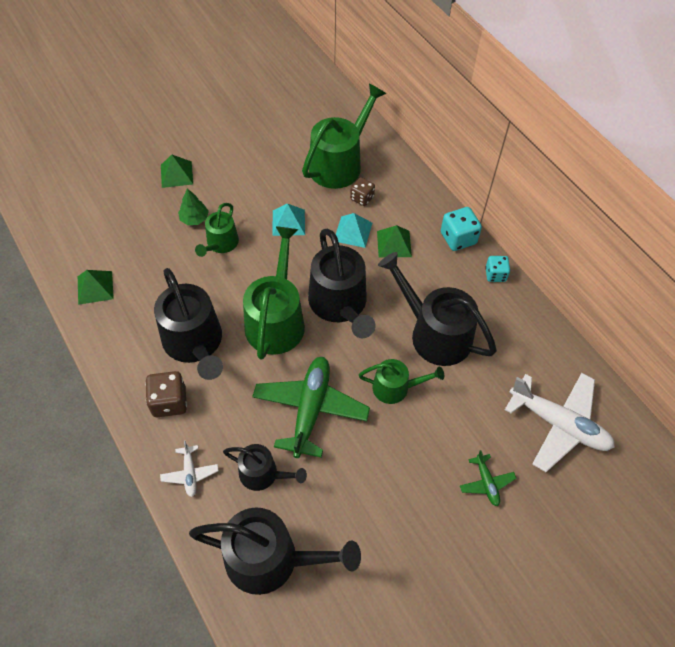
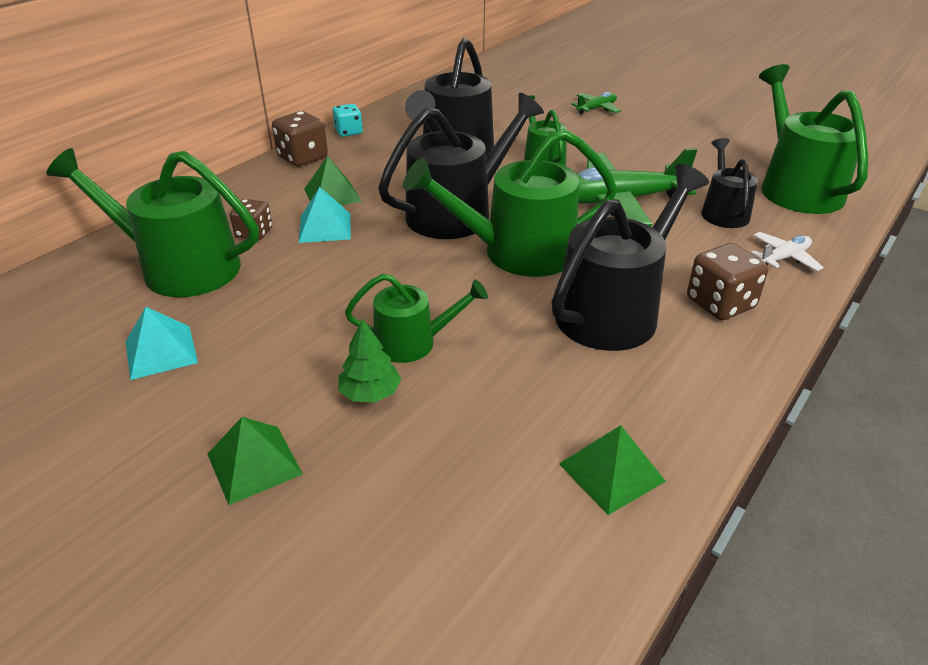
camera: 110 degrees left, 20 degrees down
(270, 559) = (796, 188): black watering can -> green watering can
(288, 222) = (331, 285): turquoise pyramid -> turquoise pyramid (161, 351)
(458, 238) = (302, 158): turquoise dice -> brown dice
(558, 424) = (508, 89): white plane -> none

